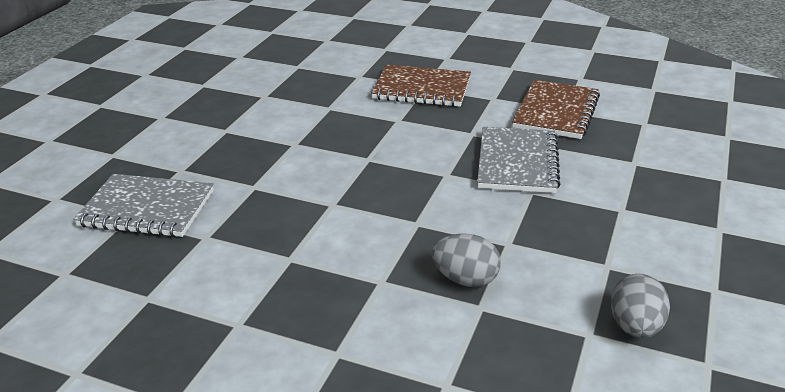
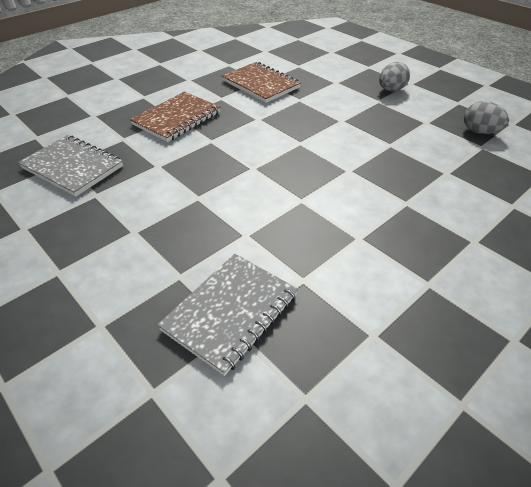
camera: 65 degrees left, 10 degrees up
(465, 279) = (419, 169): grey egg -> grey egg (391, 90)
(517, 162) = (307, 114): grey notebook -> grey notebook (72, 167)

